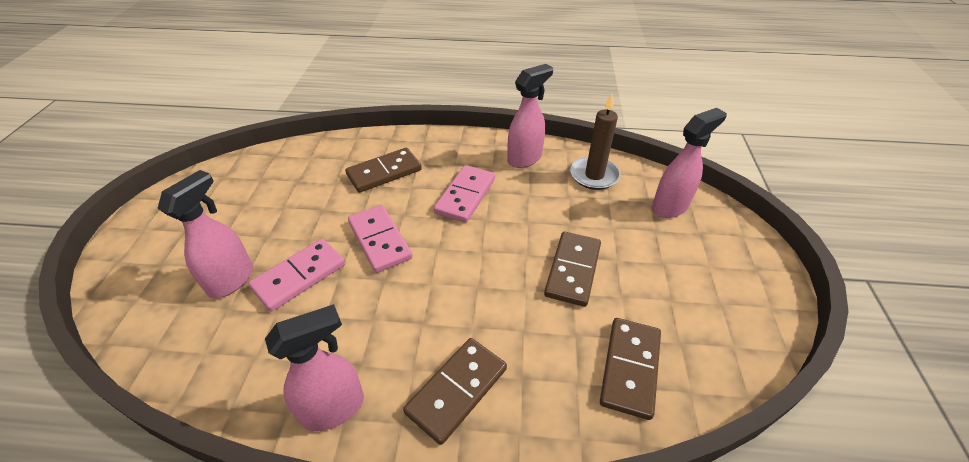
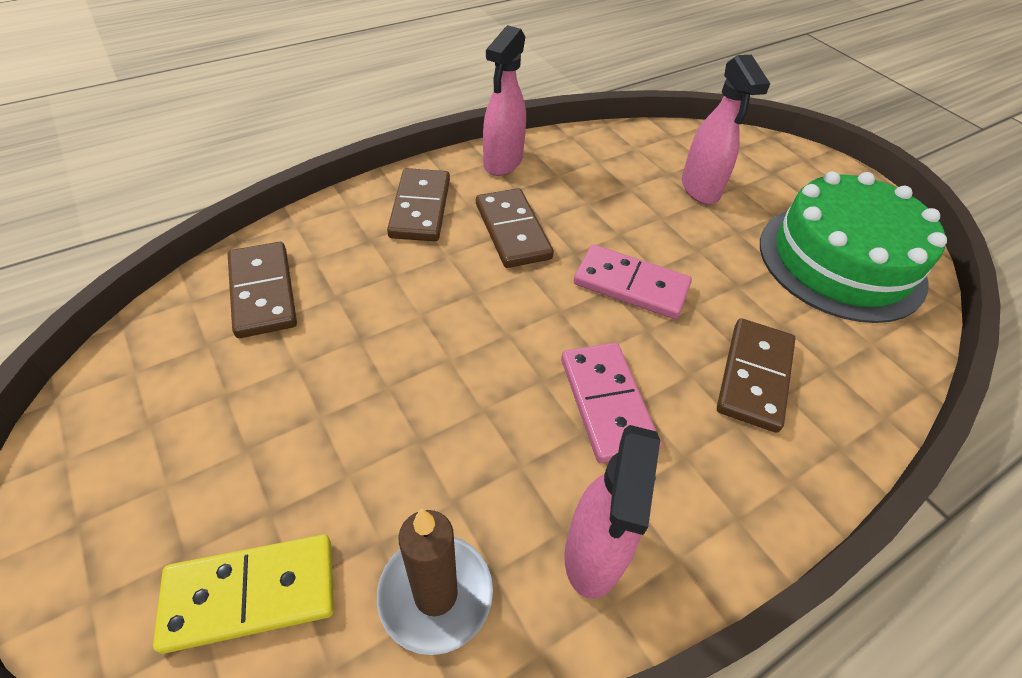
camera: 140 degrees right, 5 degrees up
(248, 191) = (841, 261): none -> green cake
(299, 276) = (653, 218): pink domino -> none
(573, 270) = (375, 368): brown domino -> brown domino (512, 231)
(670, 207) = (251, 594): pink spray bottle -> yellow domino

